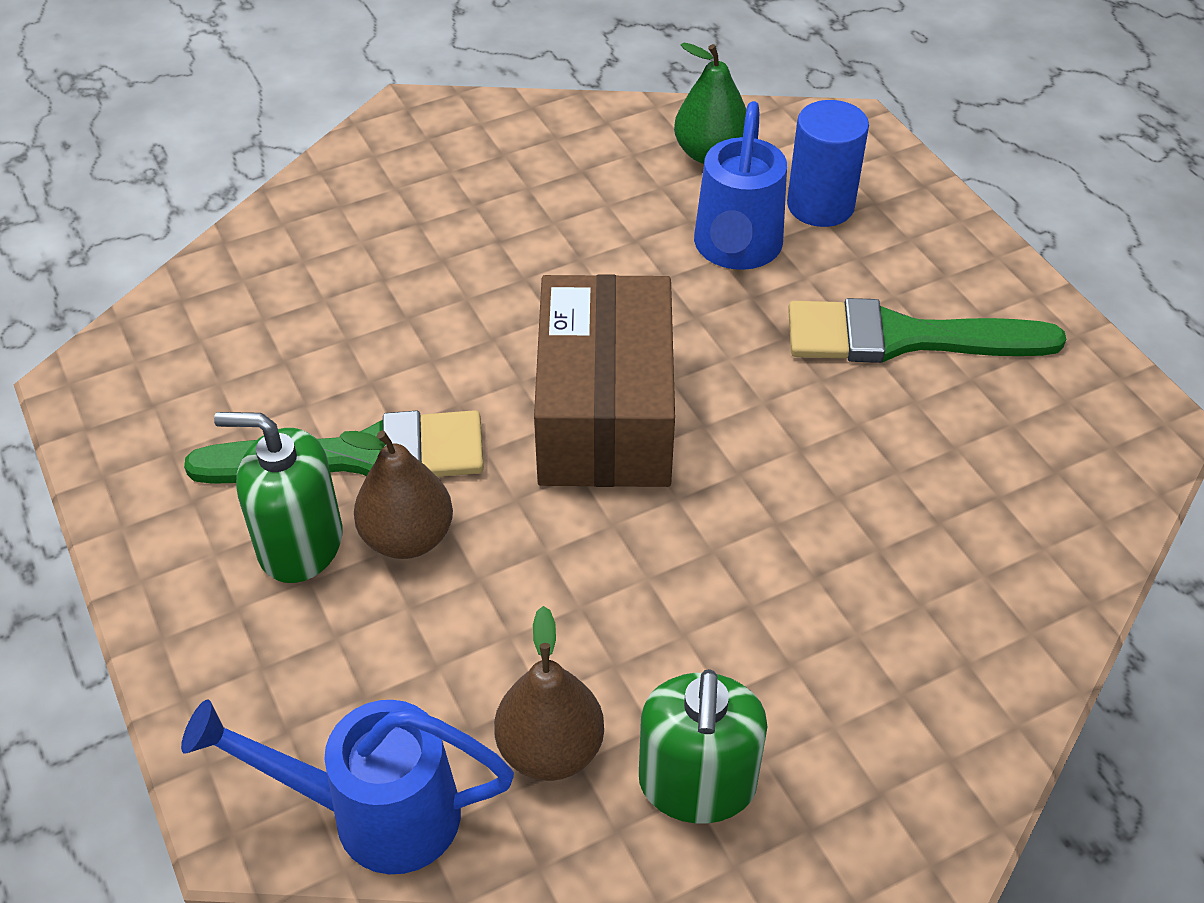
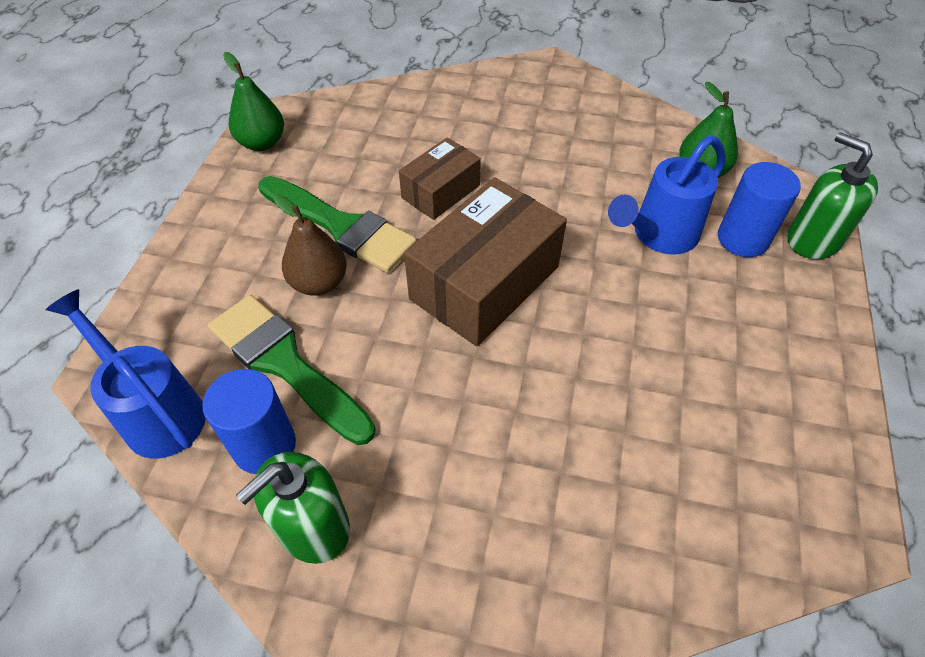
camera: 40 degrees right, 5 degrees up
(118, 418) = (262, 143): none -> green pear
(300, 544) = (270, 252): green soap dispenser -> green soap dispenser (813, 239)
(439, 341) = (440, 191): none -> brown box
(550, 749) = (264, 445): brown pear -> blue cylinder
(903, 338) = (715, 352): green brush -> green brush (285, 364)

